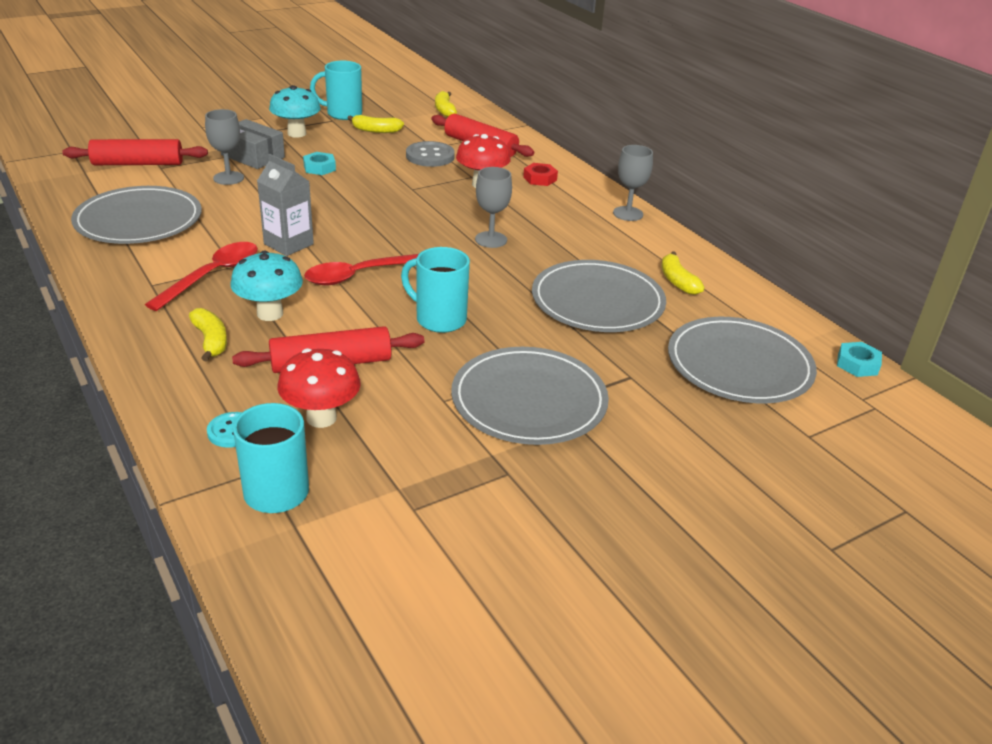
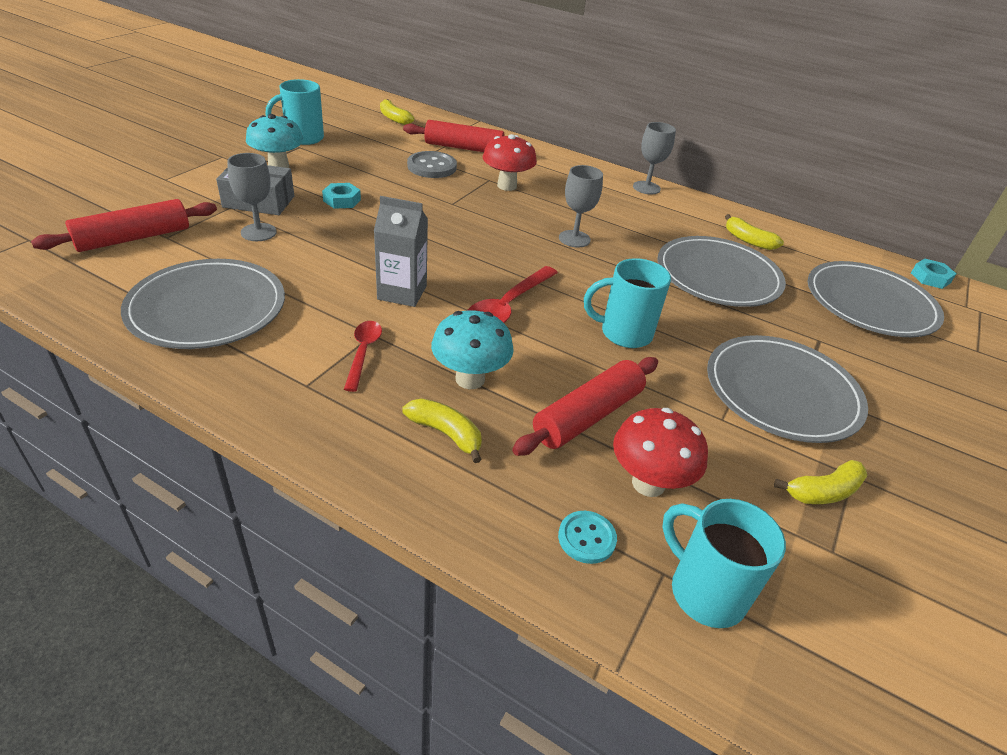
camera: 30 degrees left, 5 degrees up
(212, 276) = (363, 353): red spoon -> red spoon, size x0.62
(375, 130) = (353, 150): yellow banana -> yellow banana (823, 492)
(540, 178) = (546, 170): red nut -> none

